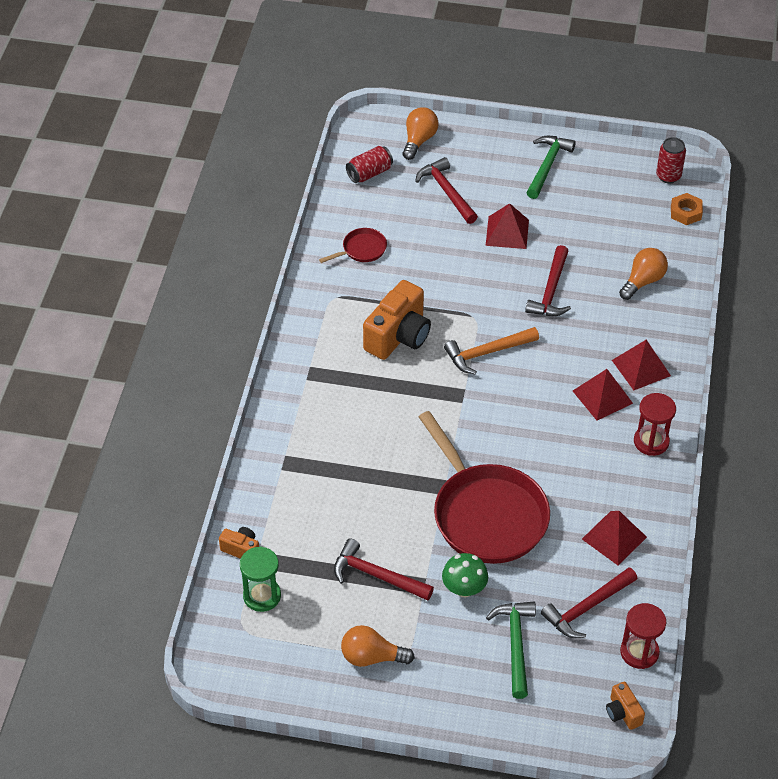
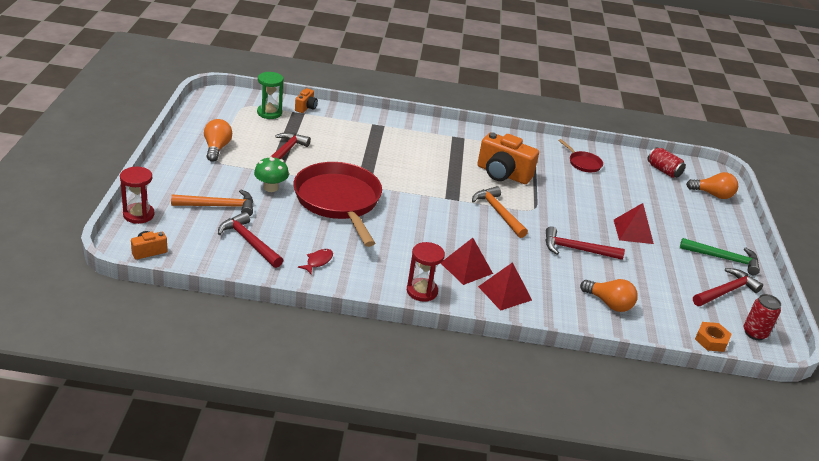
camera: 80 degrees right, 15 degrees down
(446, 191) = (663, 204): red hammer -> red hammer (726, 291)
(486, 514) = (339, 201): red pan -> red pan turned 105 degrees clockwise
(515, 645) = (219, 206): green hammer -> orange hammer
(614, 538) = (318, 261): red pyramid -> red fish
(639, 652) = (204, 265): red hourglass -> red hourglass (138, 215)

